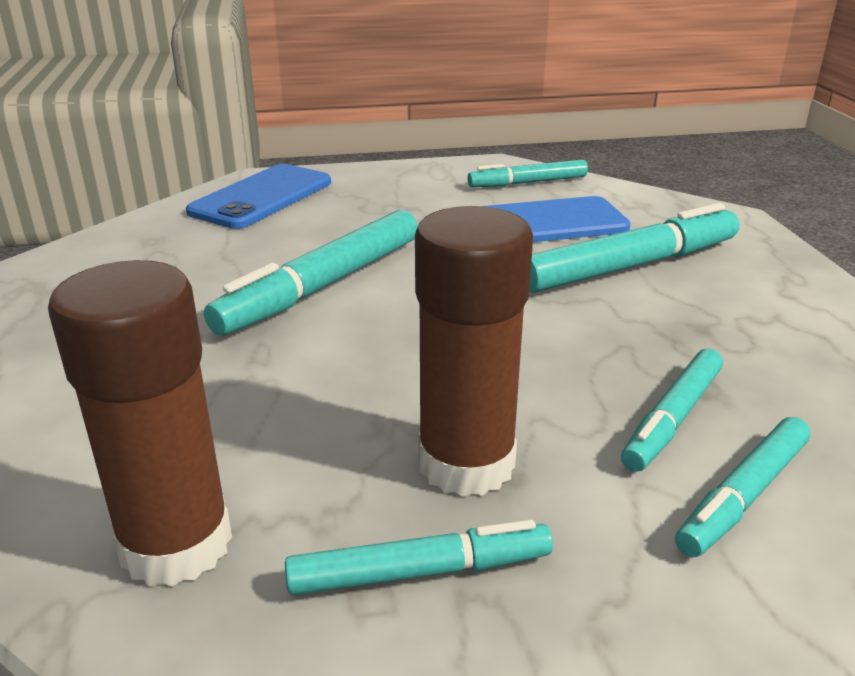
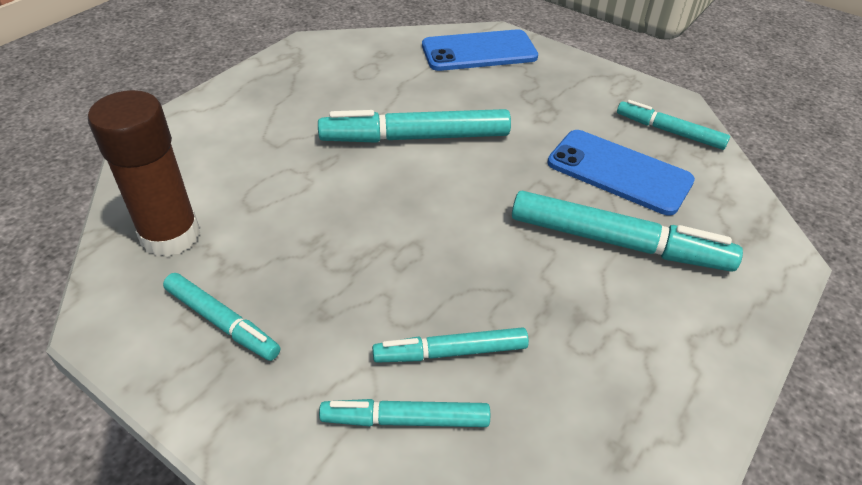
camera: 45 degrees right, 15 degrees up
(466, 463) = (316, 290): brown glue stick -> none

